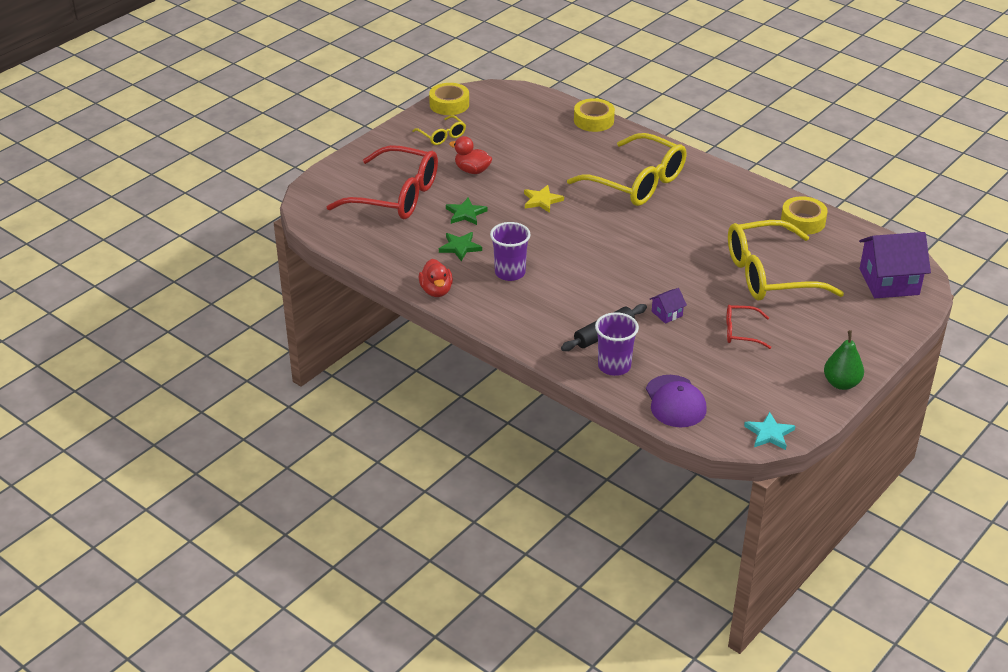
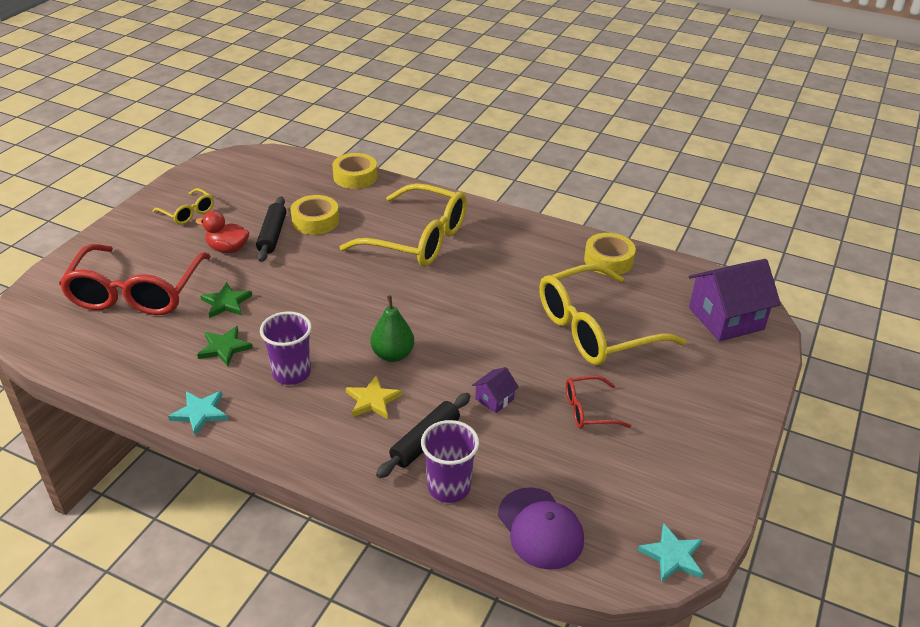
camera: 15 degrees left, 0 degrees up
(395, 196) = (137, 292): red glasses -> red glasses turned 90 degrees clockwise
(436, 291) = (200, 413): red duck -> turquoise star
(449, 104) = (192, 177): yellow tape -> yellow tape (315, 221)
(511, 163) = (272, 235): none -> black rolling pin
(542, 200) = (315, 274): yellow star -> yellow star (372, 400)
(841, 383) = (729, 462): green pear -> green pear (393, 355)

